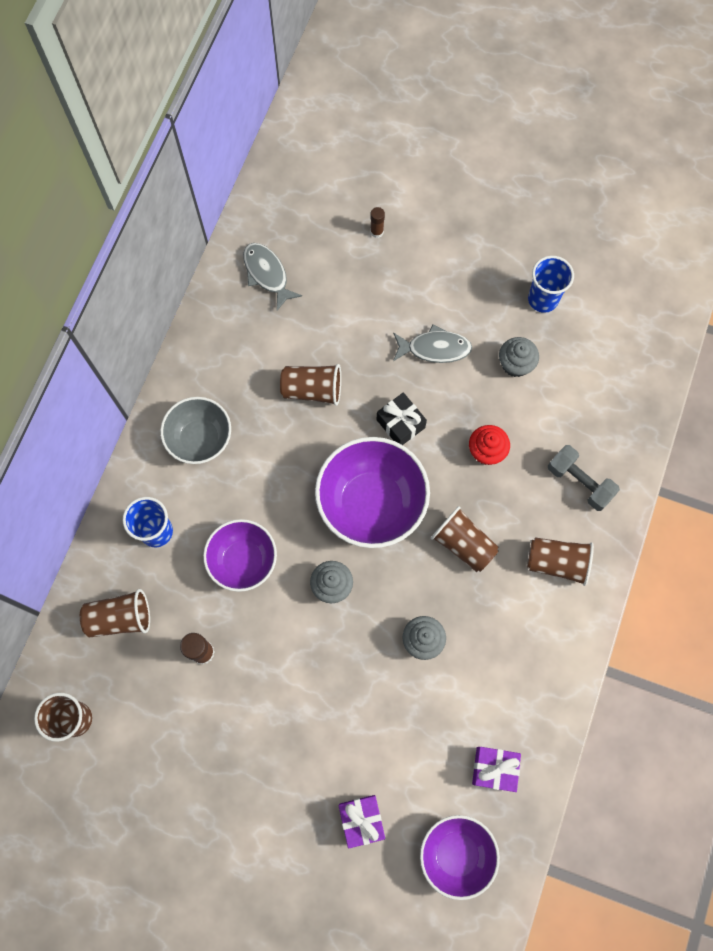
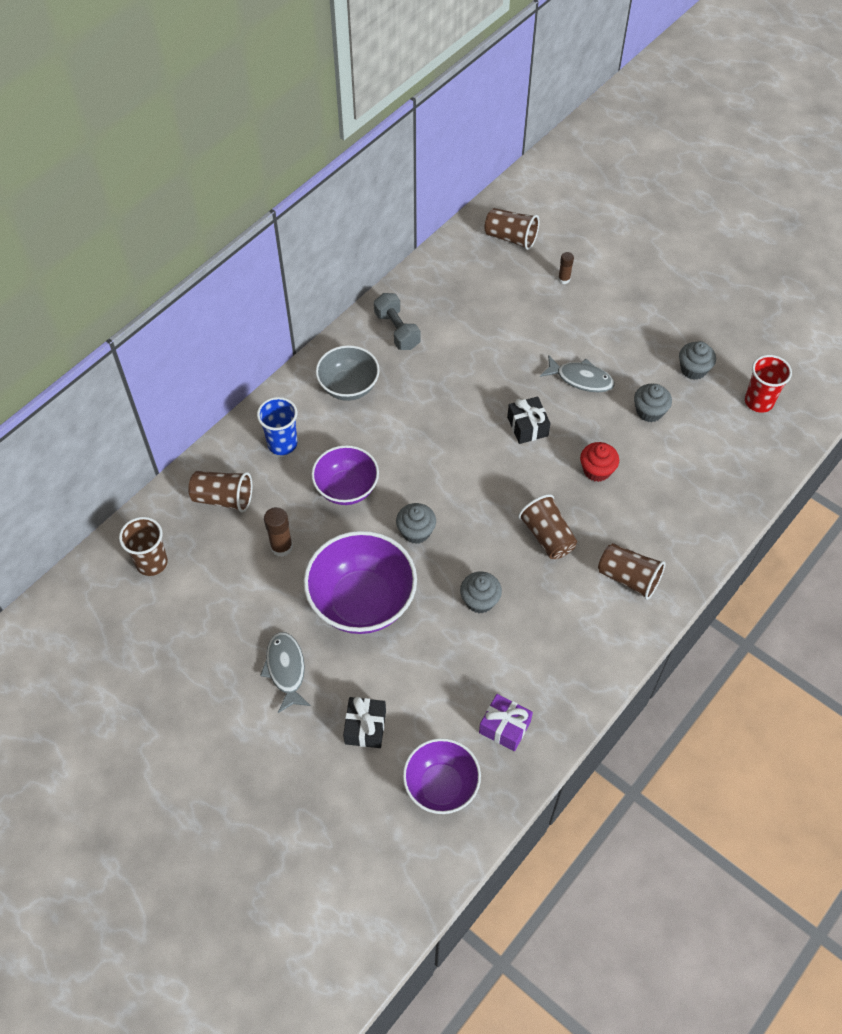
camera: 20 degrees right, 15 degrees down
(267, 274) = (456, 284): grey fish -> grey fish (286, 669)
(312, 390) = (460, 379): brown cup -> brown cup (511, 238)
(361, 820) = (365, 727): purple gift -> black gift
(371, 503) = (477, 479): purple bowl -> purple bowl (362, 601)
(543, 299) = (693, 369): blue cup -> grey cupcake
(579, 482) = (674, 520): grey dumbbell -> grey dumbbell (397, 330)
(618, 316) = (759, 401): none -> red cup

